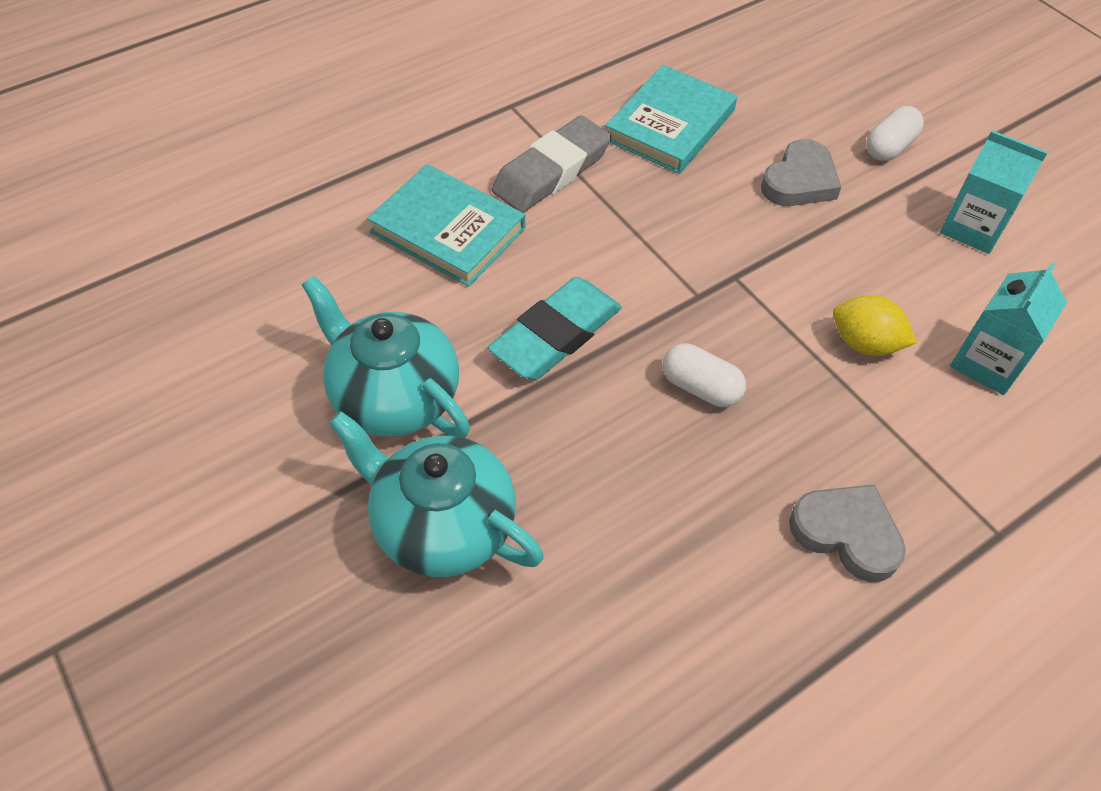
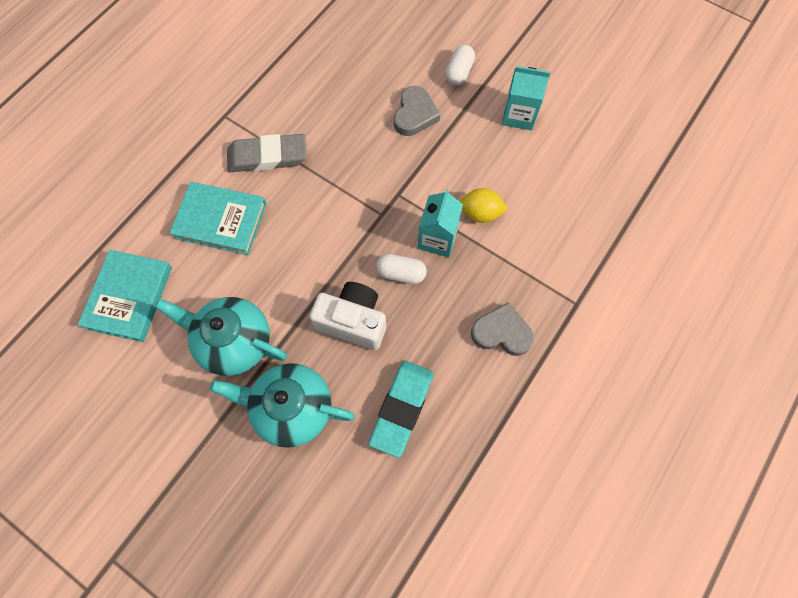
camera: 20 degrees left, 15 degrees up
(552, 171) = (267, 157): grey eraser -> grey eraser turned 60 degrees clockwise
(556, 335) = (310, 269): turquoise eraser -> turquoise eraser (401, 408)
(594, 431) = (353, 321): none -> white camera
(670, 125) = (326, 98): turquoise book -> turquoise book (129, 297)
(987, 363) = (547, 202): turquoise carton -> turquoise carton (437, 239)

